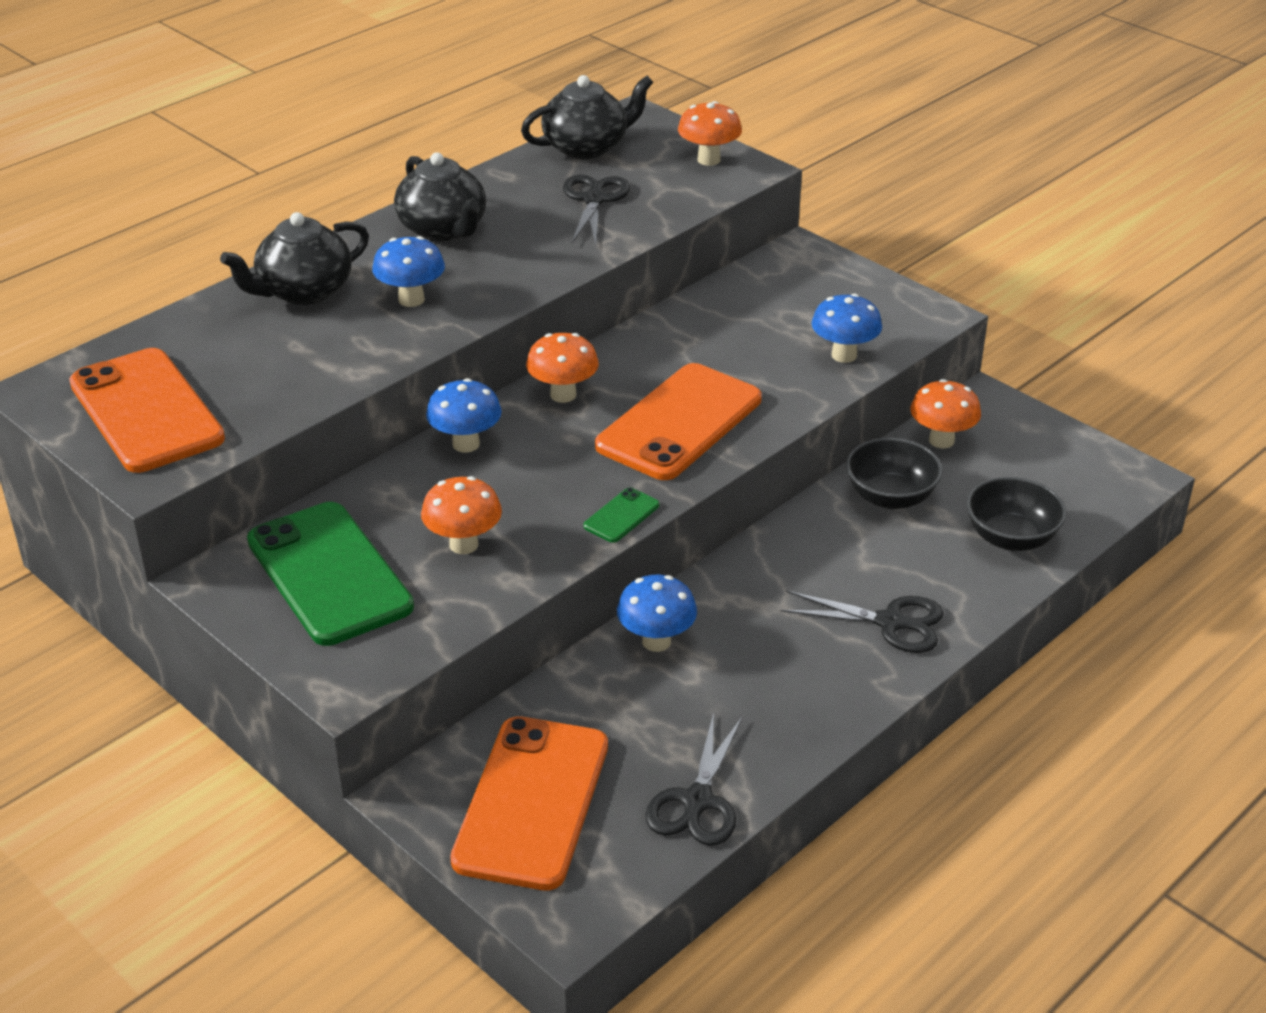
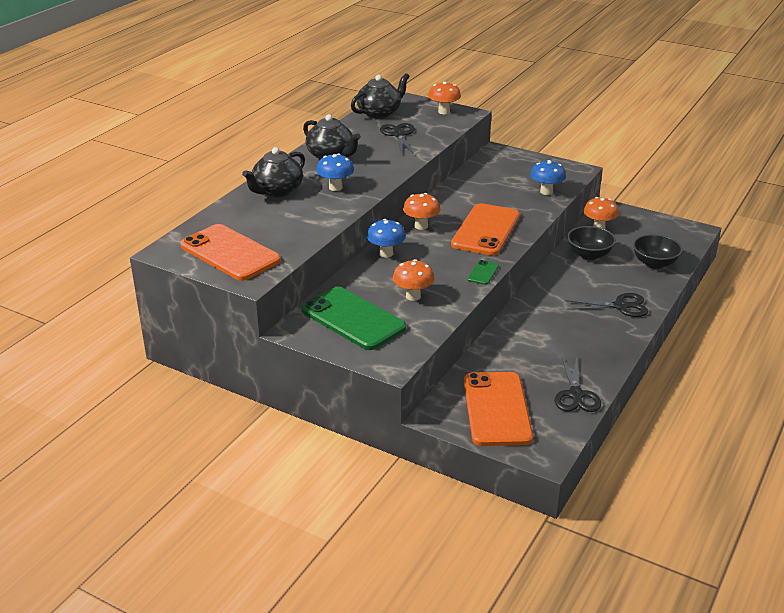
camera: 15 degrees left, 5 degrees down
(656, 641) = (515, 331): blue mushroom -> none

